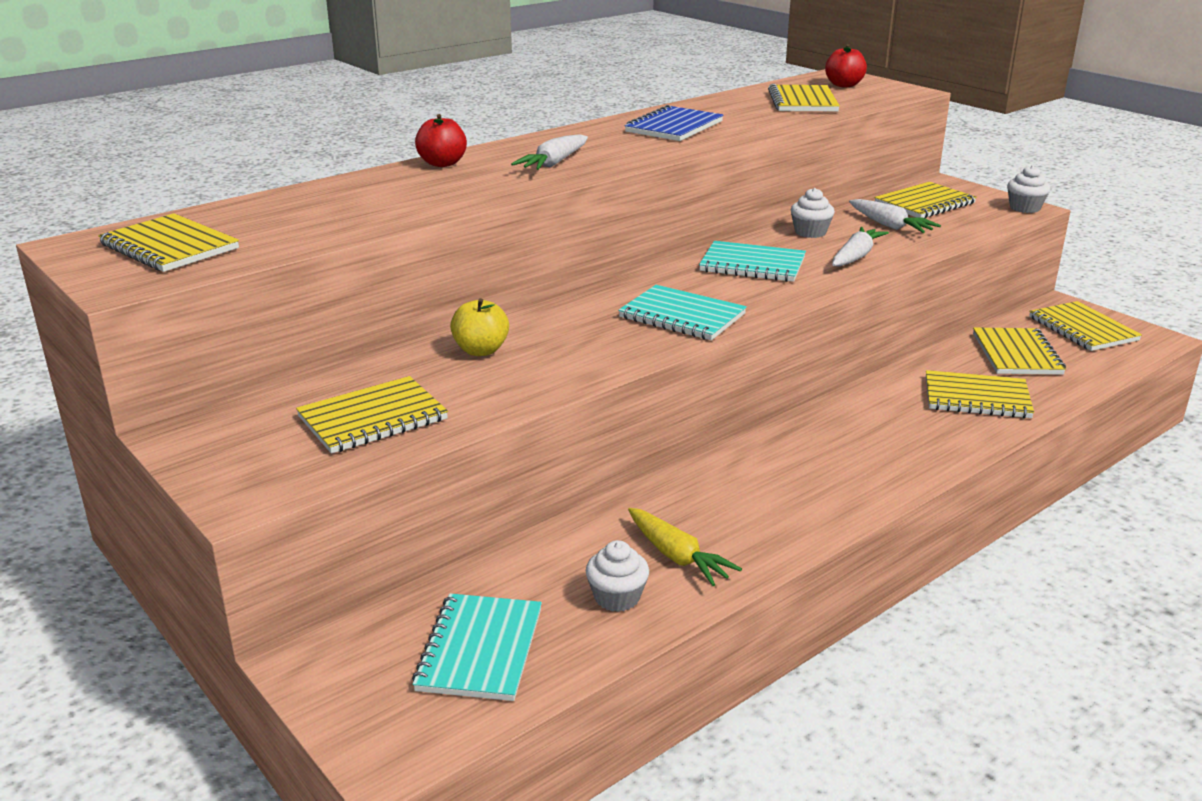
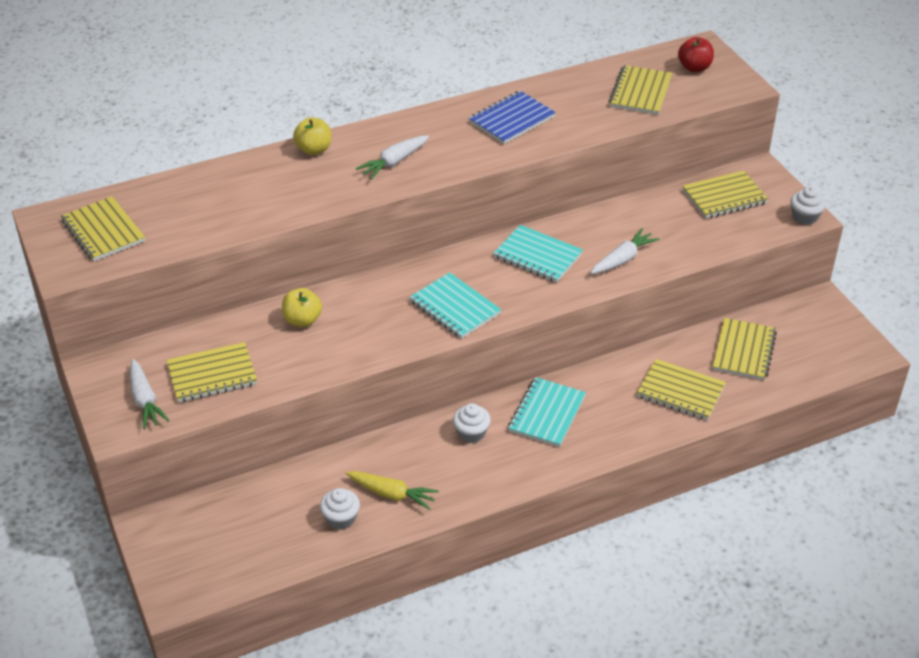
camera: 15 degrees right, 15 degrees up
(442, 163) = (314, 149): red apple -> yellow apple
(480, 650) = (246, 539): turquoise notebook -> turquoise notebook (547, 414)
(677, 556) = (392, 494): yellow carrot -> yellow carrot turned 45 degrees counterclockwise
(810, 232) = (606, 221): white cupcake -> white cupcake (471, 433)
(889, 226) = (675, 223): white carrot -> white carrot (145, 400)
(1082, 329) = (818, 332): yellow notebook -> none

